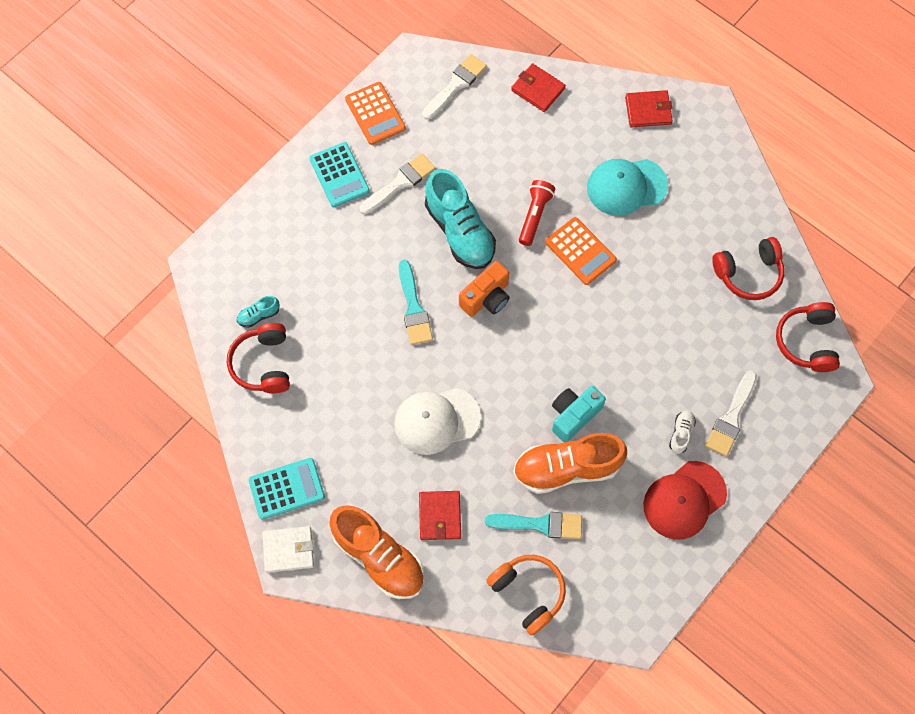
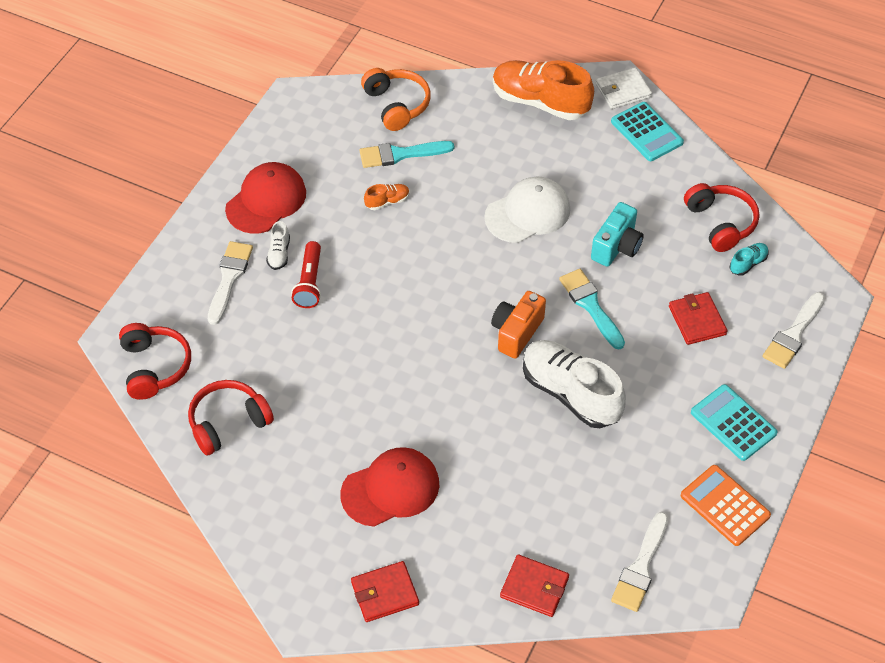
camera: 165 degrees right, 15 degrees down
(287, 488) = (647, 132): turquoise calculator -> turquoise calculator turned 90 degrees counterclockwise
(400, 183) = (659, 430): white brush -> white brush (793, 334)
(440, 516) = (496, 141): red wallet -> red wallet (697, 320)
(460, 231) = (570, 393): turquoise shoe -> white shoe
(528, 592) = (397, 105): orange headphones -> orange headphones turned 150 degrees counterclockwise
(534, 215) = (490, 430): red flashlight -> red flashlight (309, 282)
(566, 468) = (387, 201): orange shoe -> orange shoe, size x0.43
(573, 415) = (392, 246): turquoise camera -> turquoise camera (616, 247)
(580, 251) = (426, 403): orange calculator -> none
(626, 187) = (390, 489): turquoise cap -> red cap

